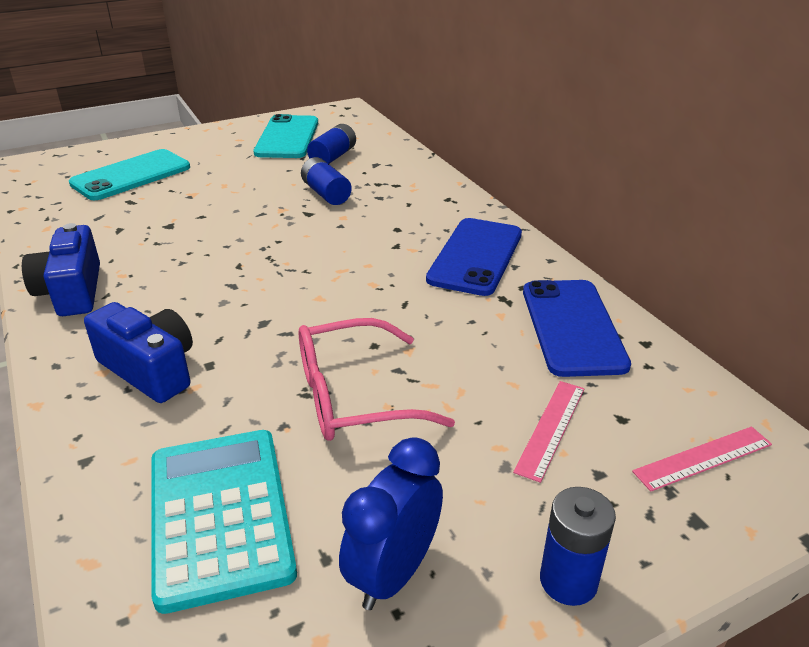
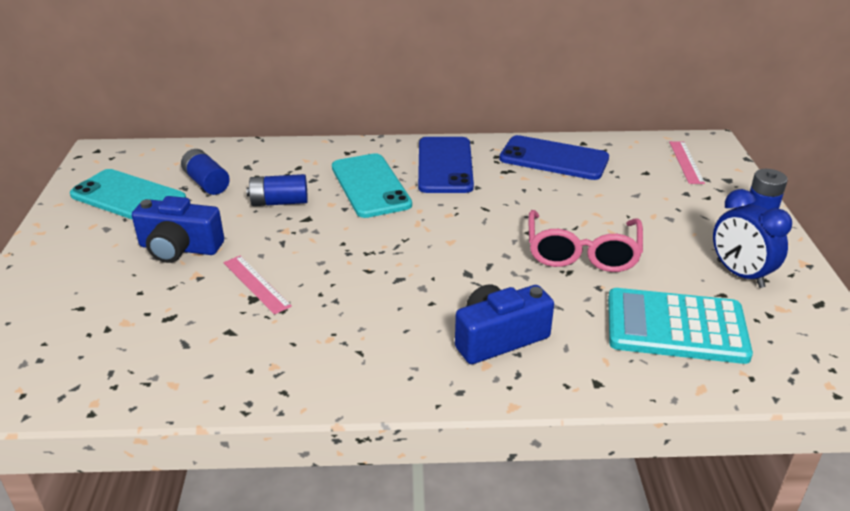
camera: 65 degrees left, 0 degrees up
(72, 291) = (336, 373): blue camera -> blue camera (179, 248)
(131, 175) = (101, 309): turquoise phone -> turquoise phone (370, 186)
(476, 256) = (445, 165): blue phone -> blue phone turned 45 degrees clockwise
(551, 428) = (645, 195): pink ruler -> pink ruler (256, 284)

